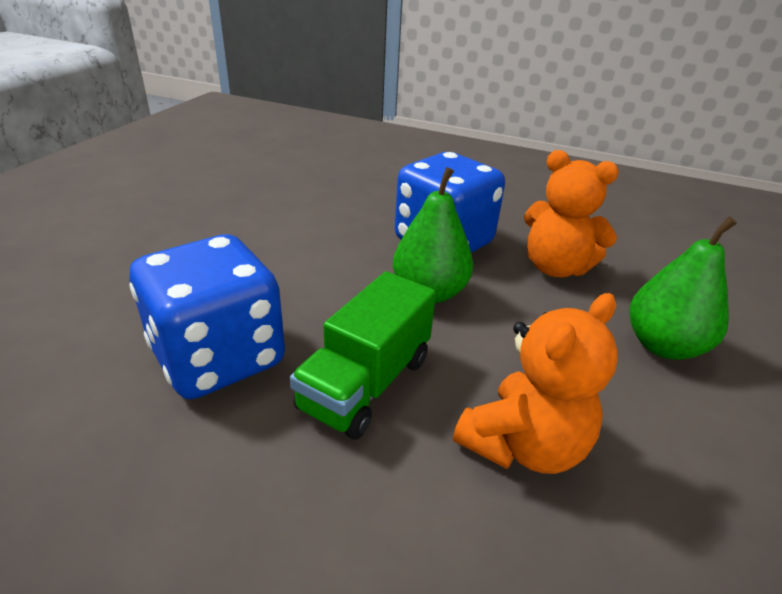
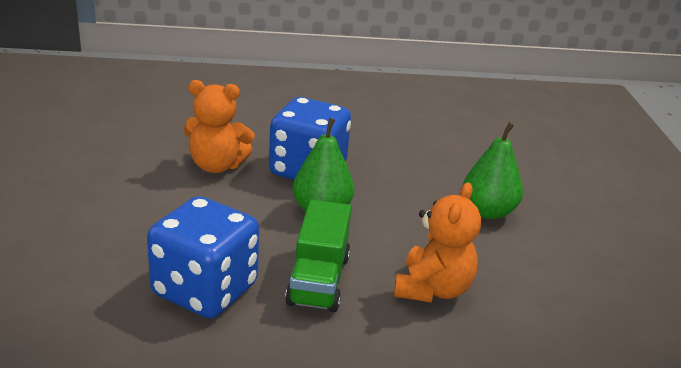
camera: 25 degrees left, 5 degrees down
(555, 268) = (398, 173): orange teddy bear -> orange teddy bear (217, 166)

